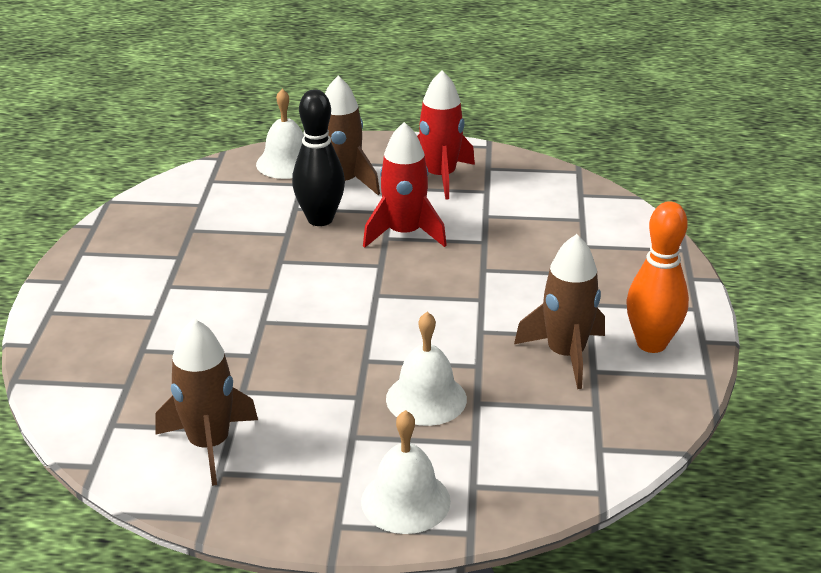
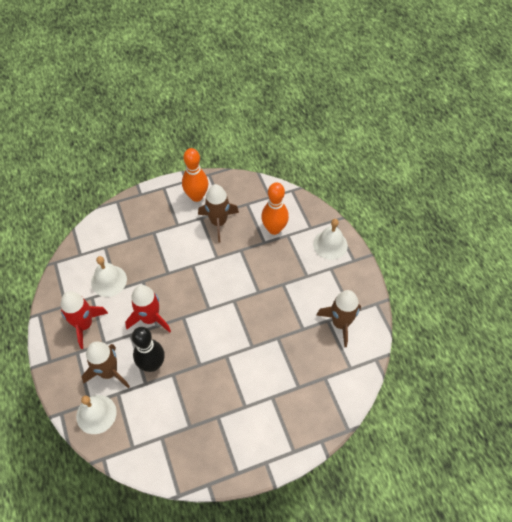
camera: 115 degrees left, 25 degrees up
(426, 398) = (271, 260): white bell -> white bell (109, 280)
(502, 426) = (274, 229): none -> orange bowling pin

